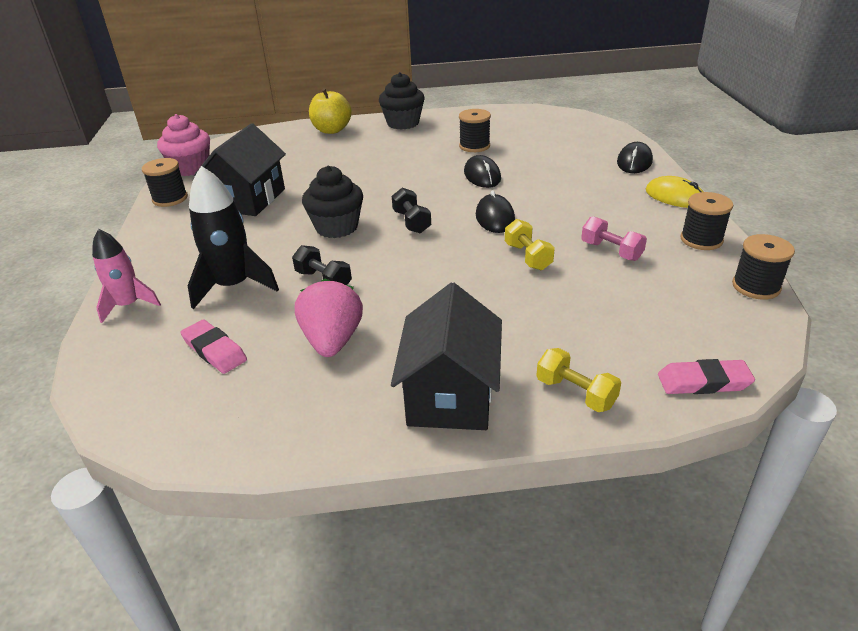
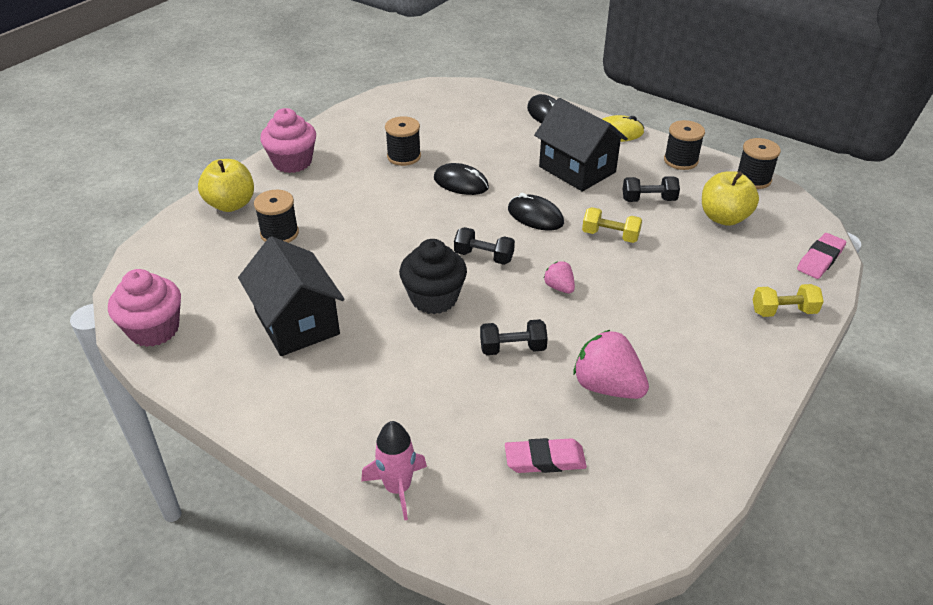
camera: 50 degrees left, 5 degrees up
(170, 199) = (206, 374): black spool -> black spool (279, 233)
(233, 286) = (453, 404): black rocket -> none
(403, 123) = (292, 162): black cupcake -> pink cupcake
(423, 266) = (559, 287): none -> pink strawberry
(450, 395) = (733, 364): black house -> black house (577, 169)
(611, 251) = (648, 200): pink dumbbell -> black dumbbell
(660, 297) = (724, 217): none -> yellow apple

